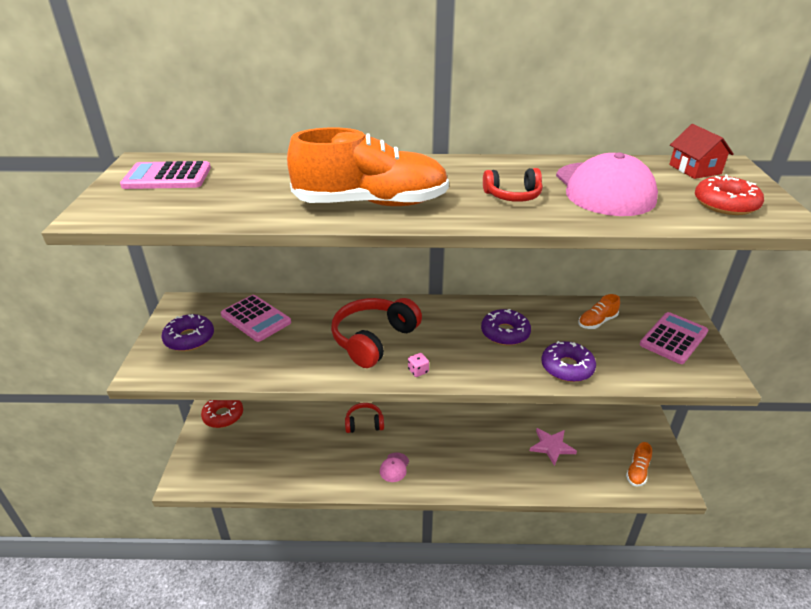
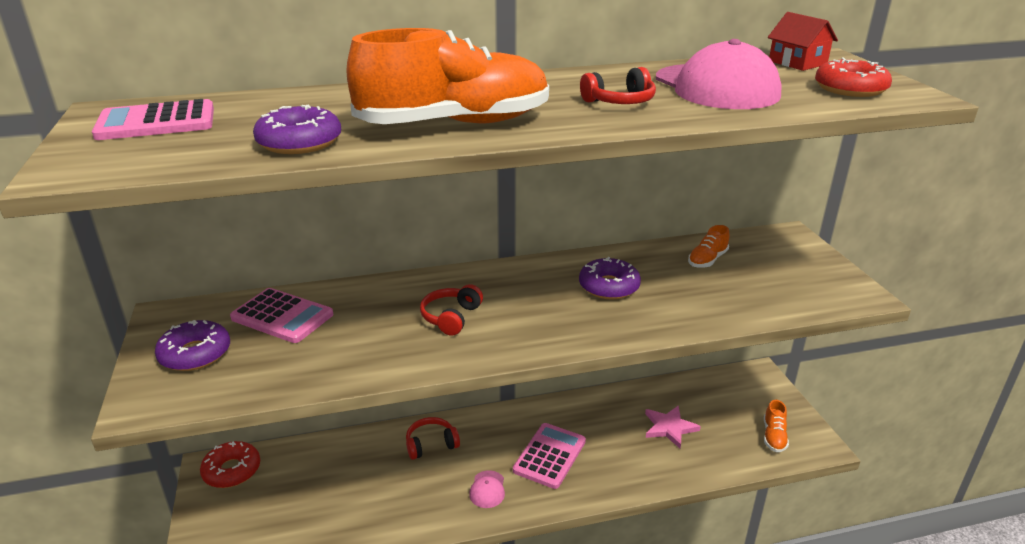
camera: 15 degrees left, 5 degrees down
(373, 339) = (451, 317): red headphones -> red headphones, size x0.56
(418, 371) = (522, 343): pink dice -> none
(567, 367) = (695, 312): purple donut -> purple donut (299, 142)
(673, 338) = (796, 265): pink calculator -> pink calculator (549, 456)

